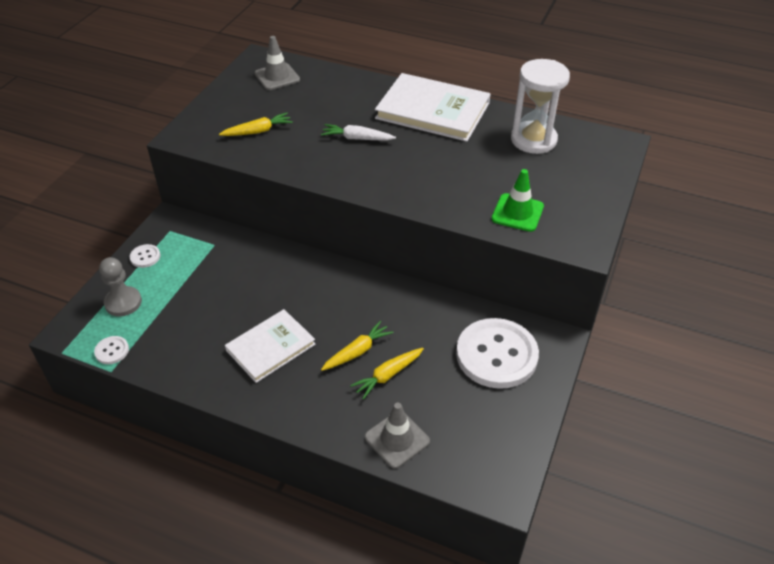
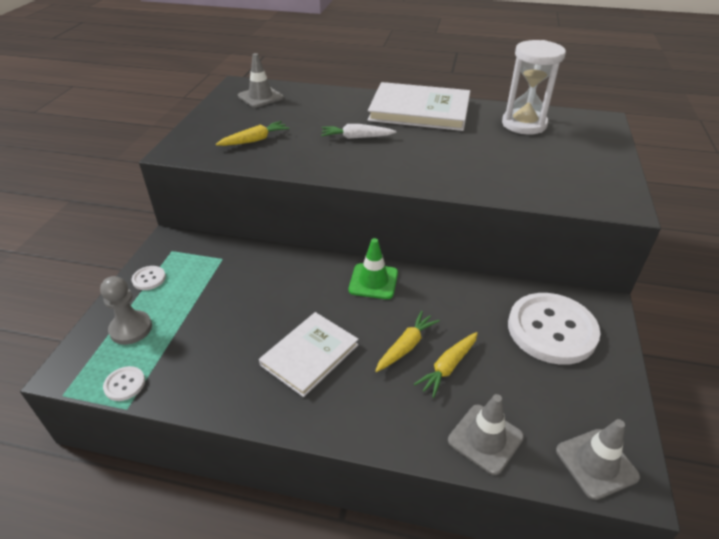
camera: 10 degrees left, 5 degrees down
(482, 473) = (596, 463): none -> grey traffic cone
(517, 213) = (542, 183): green traffic cone -> green traffic cone (373, 281)

